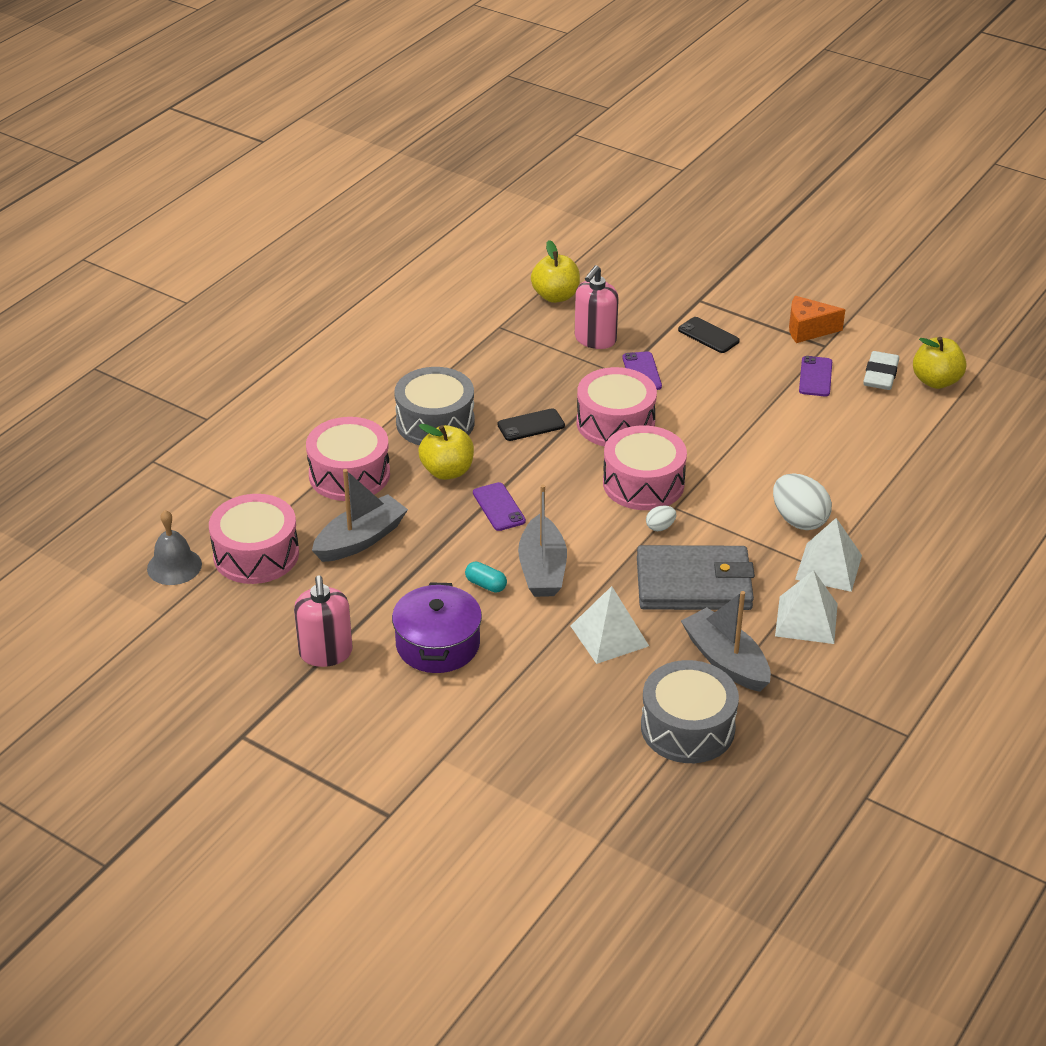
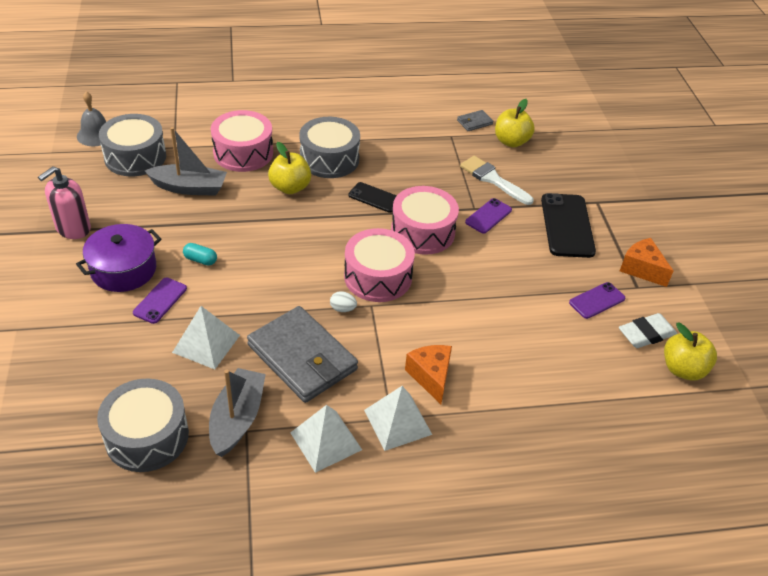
camera: 45 degrees right, 5 degrees up
(256, 554) = (135, 157): pink drum -> grey drum
(486, 584) = (200, 260): turquoise capsule -> turquoise capsule turned 60 degrees counterclockwise
(498, 300) = (474, 122): none -> grey wallet
(499, 507) = (280, 226): purple phone -> purple phone (160, 300)
(542, 569) = (241, 276): grey boat -> none
(595, 339) = (493, 179): pink soap dispenser -> white brush
(708, 335) = (567, 225): black phone -> black phone, size x1.76
(799, 520) = (431, 377): white egg -> orange cheese

